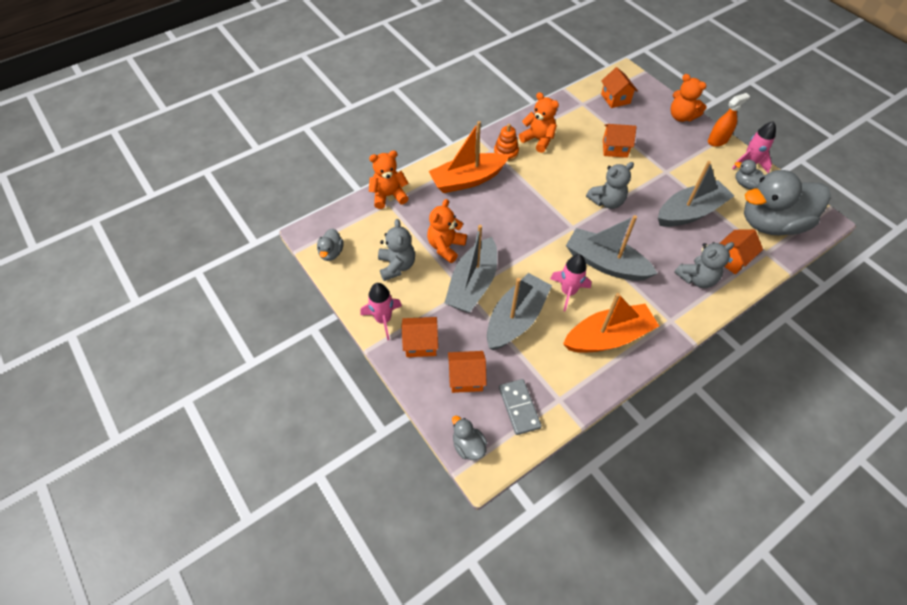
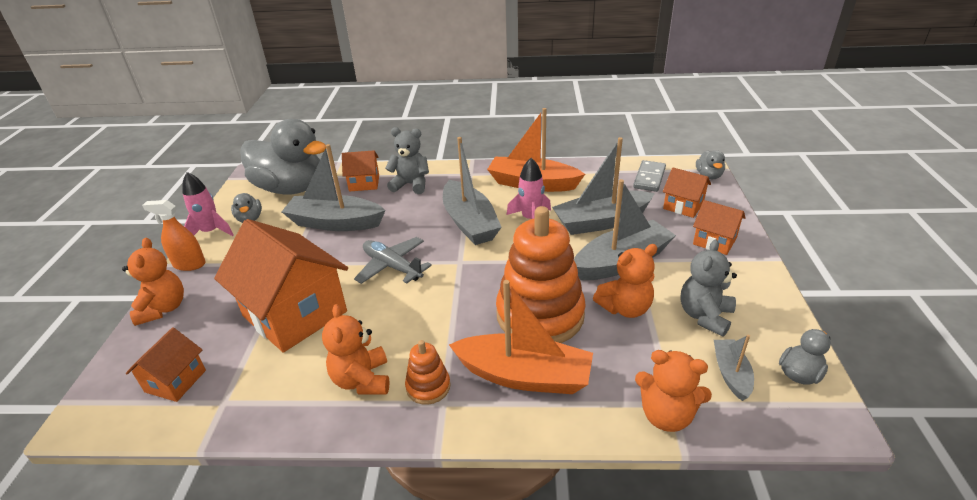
camera: 140 degrees left, 20 degrees down
(367, 234) = (731, 374): none -> grey boat
(383, 319) = (748, 274): pink rocket -> none
(489, 216) = (540, 315): none -> orange stacking toy
(606, 201) = (392, 266): grey teddy bear -> grey plane
(615, 148) = (295, 314): orange house -> orange house, size x2.03

